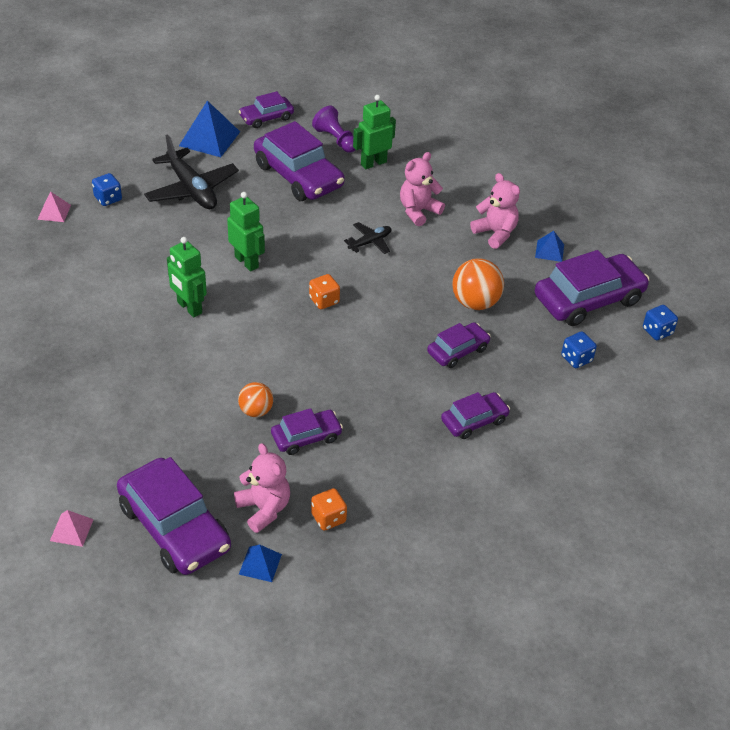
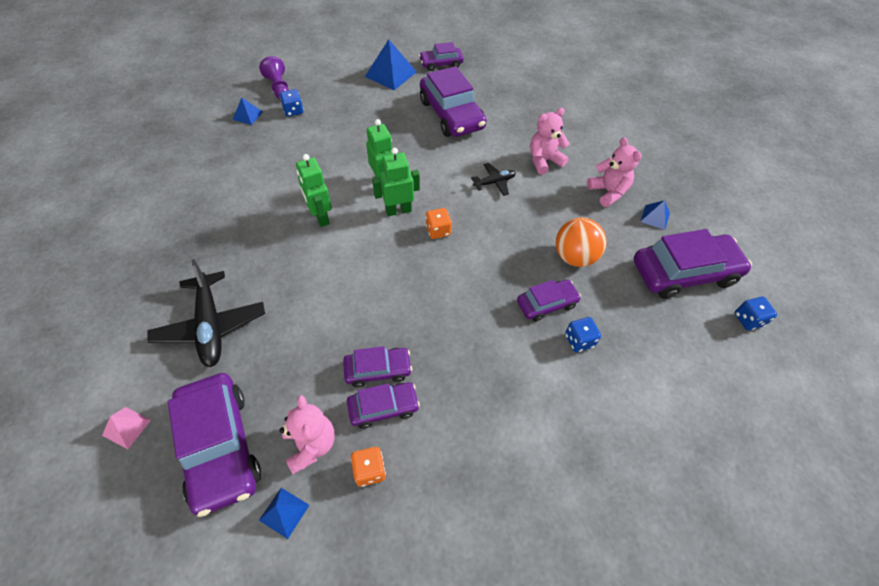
camera: 15 degrees right, 10 degrees up
(54, 212) = (247, 115): pink pyramid -> blue pyramid
(191, 189) = (361, 113): black plane -> black plane (211, 326)
(256, 411) = (341, 331): orange ball -> none
(336, 140) = (491, 89): purple pawn -> purple pawn (278, 87)
(373, 163) = (516, 113): green robot -> green robot (398, 210)
(474, 421) = (544, 385): purple car -> purple car (383, 407)
(576, 359) = (661, 335): blue dice -> blue dice (579, 341)

